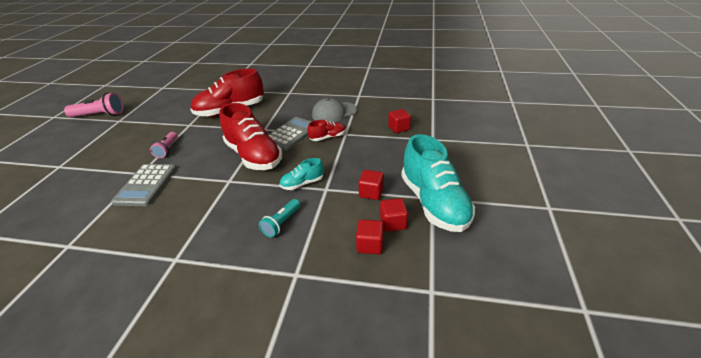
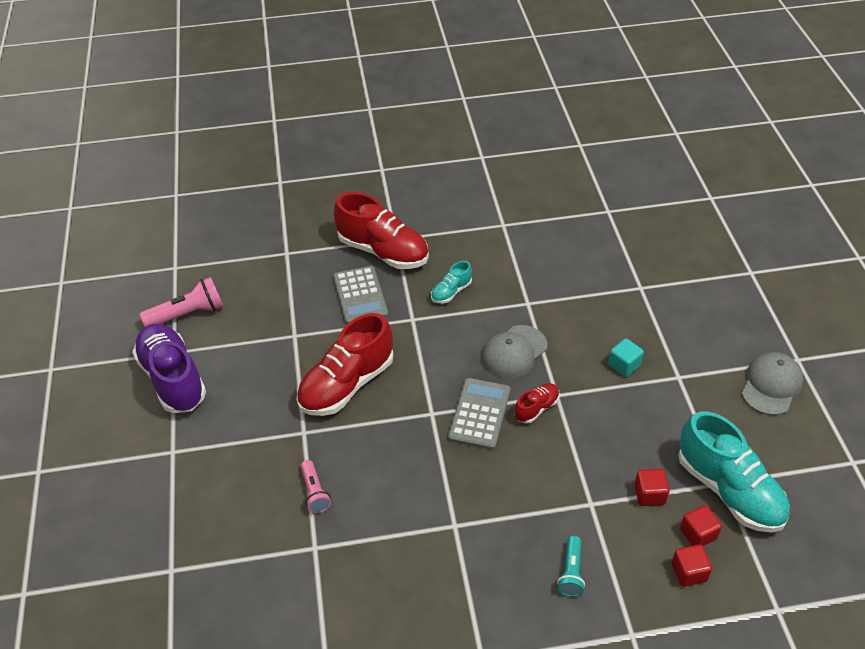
camera: 20 degrees left, 10 degrees up
(100, 115) = (124, 448): pink flashlight -> pink flashlight (188, 314)
(146, 185) = (343, 565): grey calculator -> grey calculator (360, 296)
(151, 96) = (173, 379): none -> purple shoe
(254, 156) = (456, 471): red shoe -> red shoe (383, 251)
(302, 183) = (556, 503): turquoise shoe -> turquoise shoe (451, 292)
(399, 128) = (624, 365): red cube -> turquoise cube
(499, 154) = (771, 385): none -> grey cap

